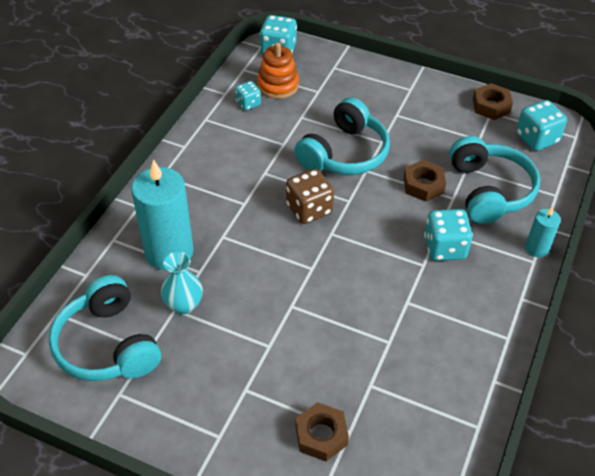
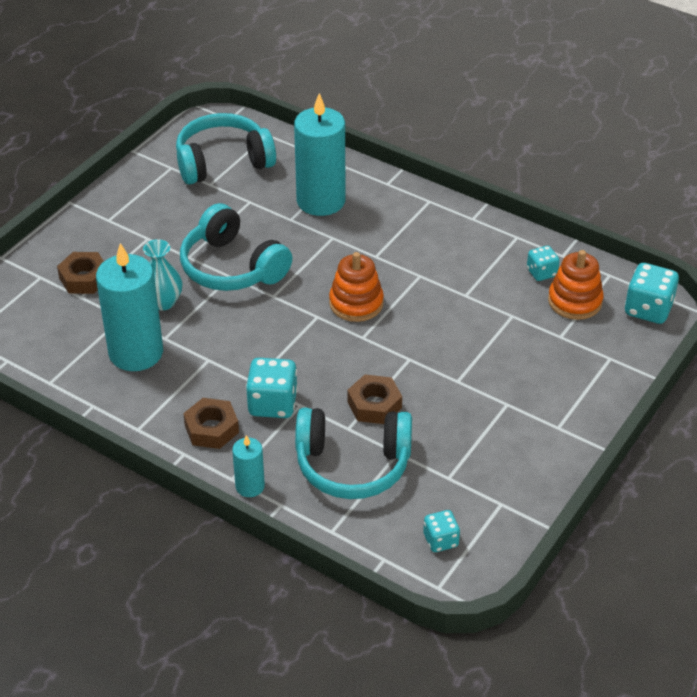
camera: 100 degrees right, 5 degrees down
(184, 305) = (253, 207): turquoise vase -> turquoise vase (163, 302)
(309, 209) = (356, 303): brown dice -> orange stacking toy
(344, 153) = (441, 344): turquoise headphones -> turquoise headphones (232, 267)
(416, 361) = (136, 352): none -> turquoise candle
(491, 106) = (514, 506): brown nut -> brown nut (211, 429)
(536, 138) = (440, 540): turquoise dice -> turquoise dice, size x0.60

